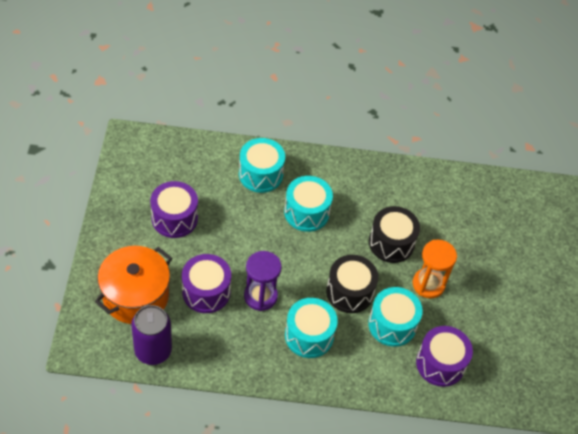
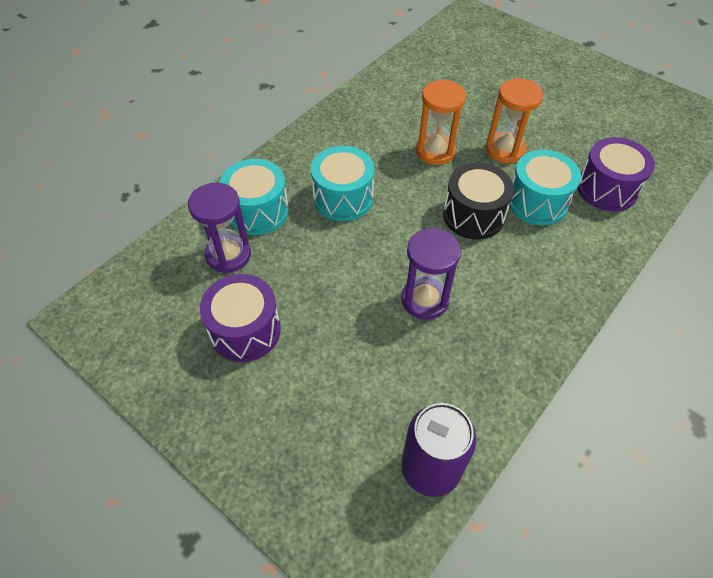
camera: 50 degrees left, 0 degrees up
(136, 296) = (330, 444): orange pot -> none
(206, 292) = (380, 354): purple drum -> none
(218, 179) = (228, 255): none -> purple hourglass
(309, 335) = (508, 281): turquoise drum -> none
(391, 243) = (435, 151): black drum -> orange hourglass

